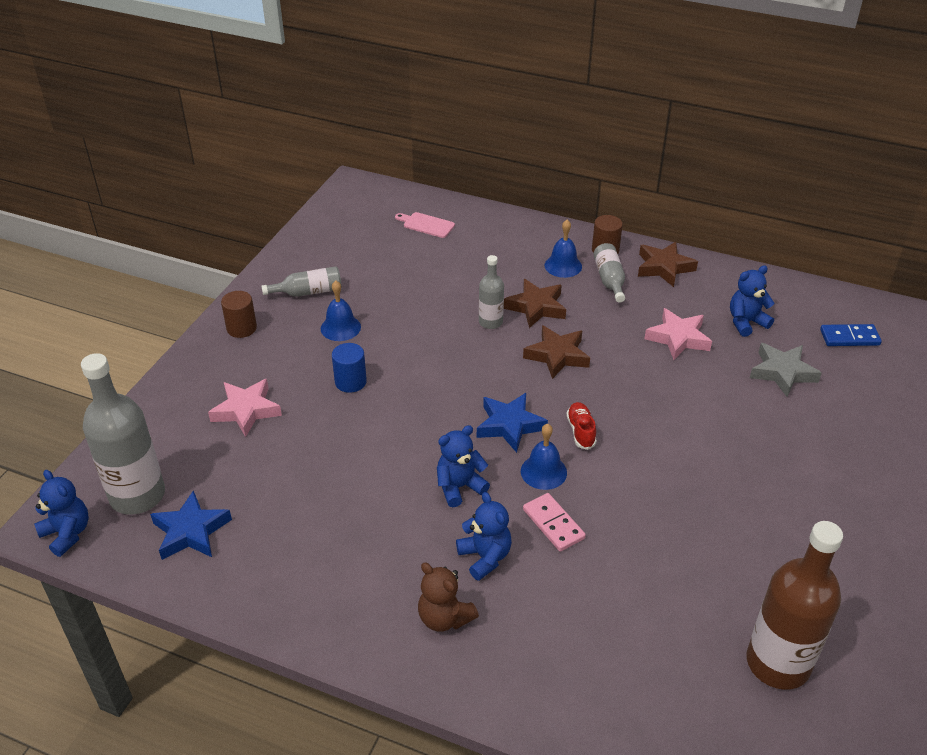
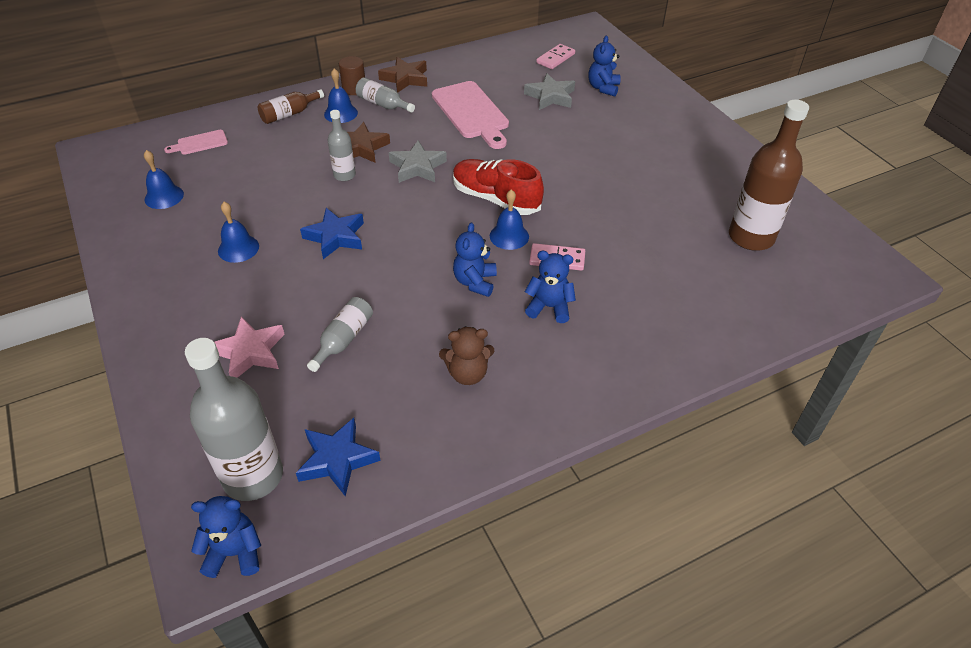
camera: 50 degrees left, 5 degrees up
(241, 328) = (153, 303): brown cylinder -> none
(308, 292) = (172, 242): grey bottle -> grey bottle (343, 339)
(349, 252) = (164, 196): none -> blue bell
(350, 382) = (303, 276): blue cylinder -> none
(444, 618) = (579, 358): brown teddy bear -> brown teddy bear (467, 373)
(510, 425) = (450, 225): blue star -> blue star (336, 237)
(522, 241) = (289, 114): none -> brown bottle
(557, 355) = (417, 167): brown star -> grey star
(581, 431) = (495, 199): red shoe -> red shoe, size x2.01
(678, 338) = (471, 113): pink star -> pink cutting board
(746, 322) = (495, 82): blue teddy bear -> blue teddy bear (603, 88)
(849, 337) = (555, 58): blue domino -> pink domino

